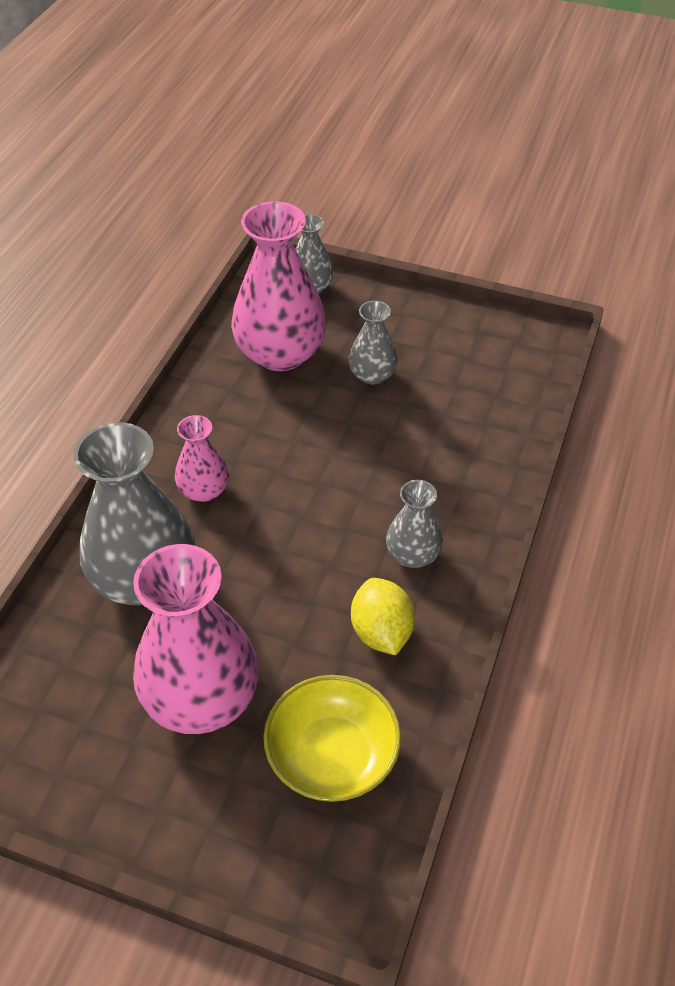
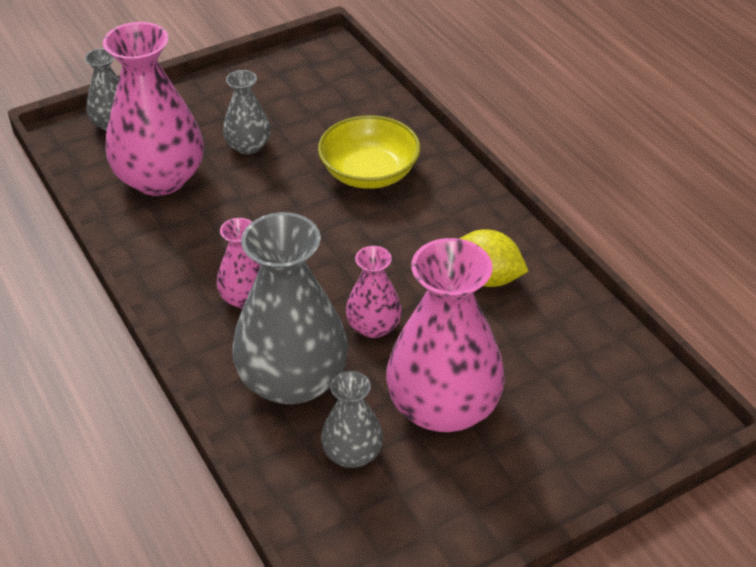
camera: 50 degrees left, 5 degrees down
(248, 591) = (373, 326): none -> pink vase
(332, 755) = (562, 362): yellow bowl -> yellow bowl (369, 173)
(412, 554) = (438, 224): grey vase -> grey vase (352, 453)

